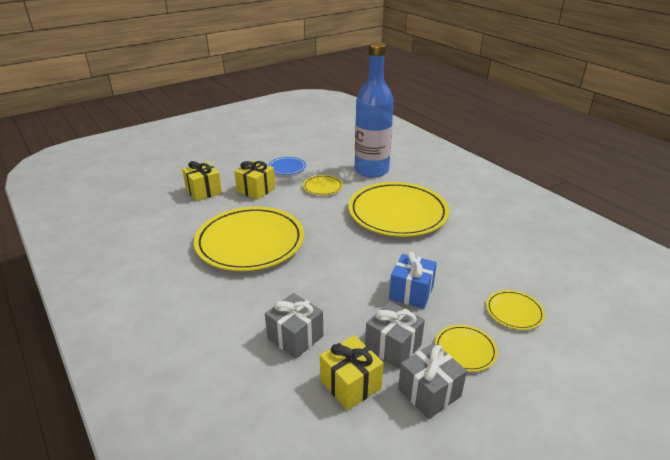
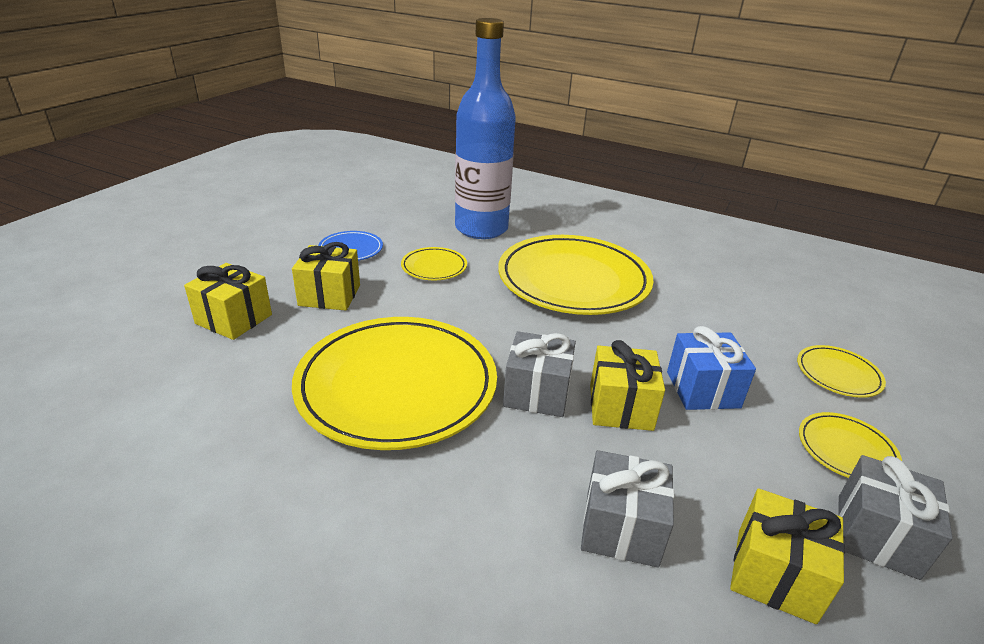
camera: 30 degrees left, 0 degrees up
(353, 286) = (620, 407): none -> yellow gift
(393, 346) = (763, 483): grey gift -> grey gift (537, 393)

